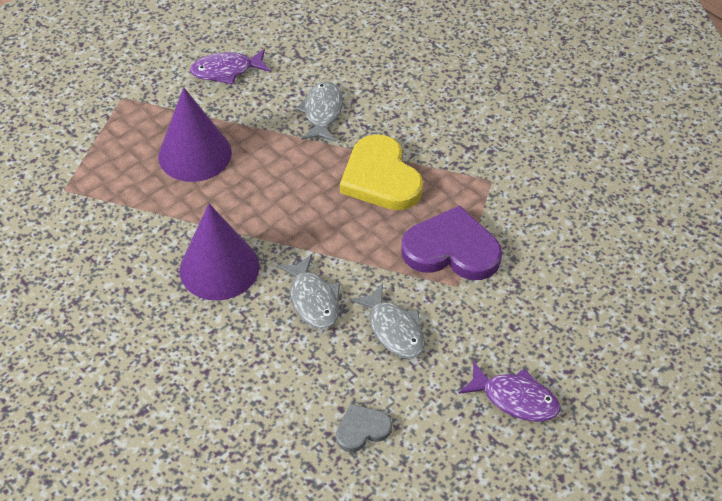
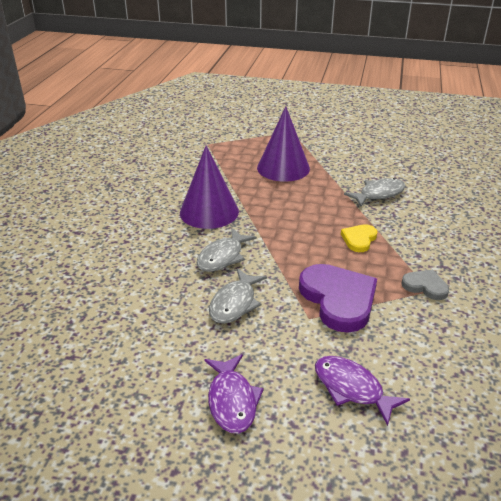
camera: 55 degrees right, 15 degrees down
(226, 71) = (359, 151): purple fish -> purple fish (352, 388)
(362, 429) = (133, 327): grey heart -> grey heart (425, 286)
(380, 178) = (359, 239): yellow heart -> yellow heart, size x0.52

